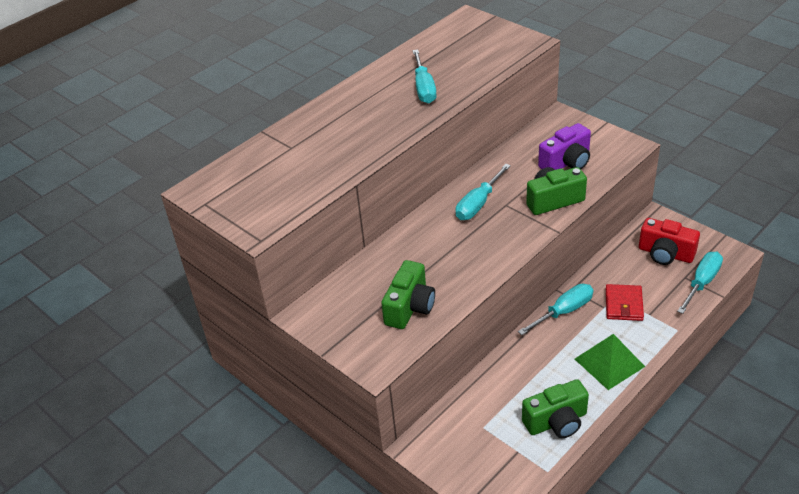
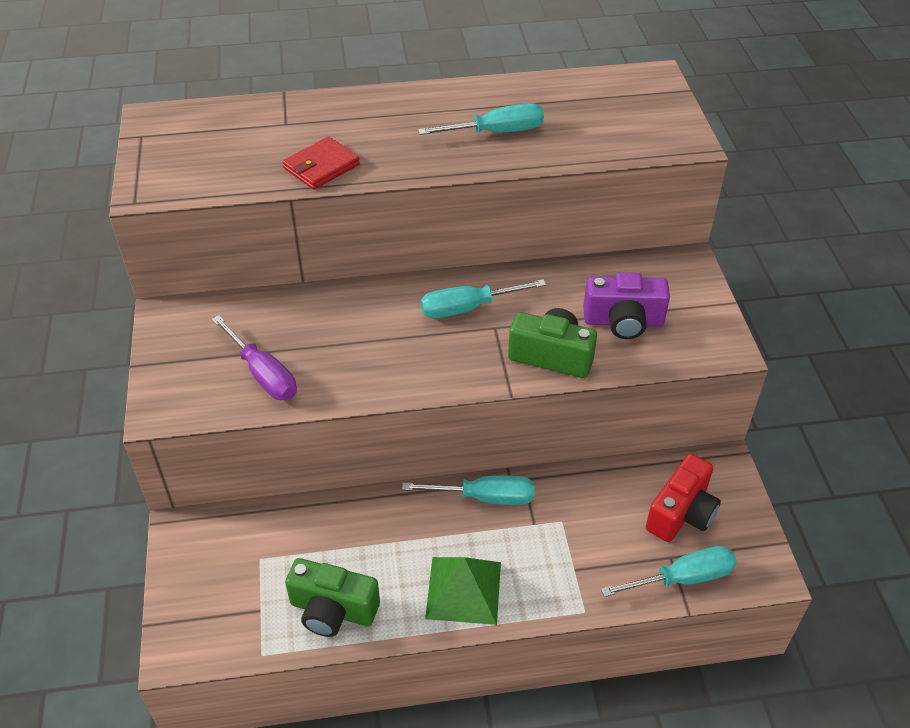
camera: 35 degrees right, 5 degrees up
(410, 307) = (262, 374): green camera -> purple screwdriver
(424, 88) = (496, 132): turquoise screwdriver -> turquoise screwdriver turned 135 degrees counterclockwise
(623, 304) = (559, 537): red wallet -> red wallet (321, 166)
(665, 254) = (681, 513): red camera -> red camera turned 120 degrees counterclockwise

